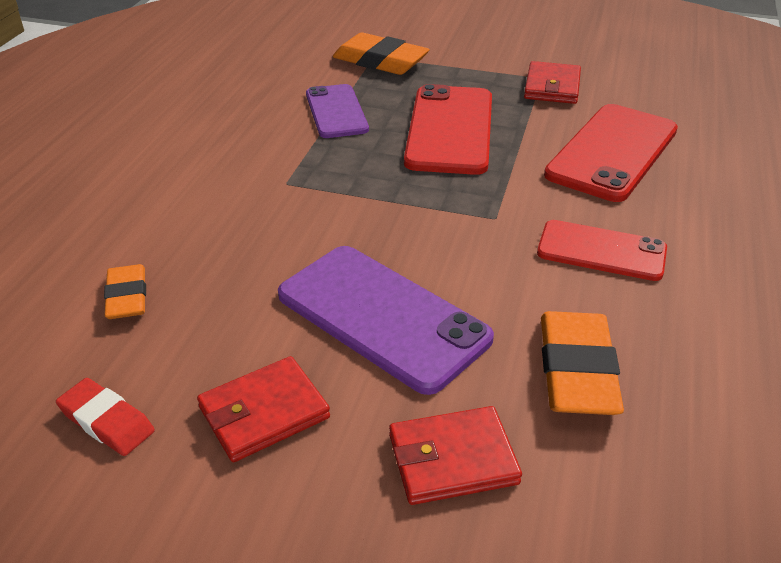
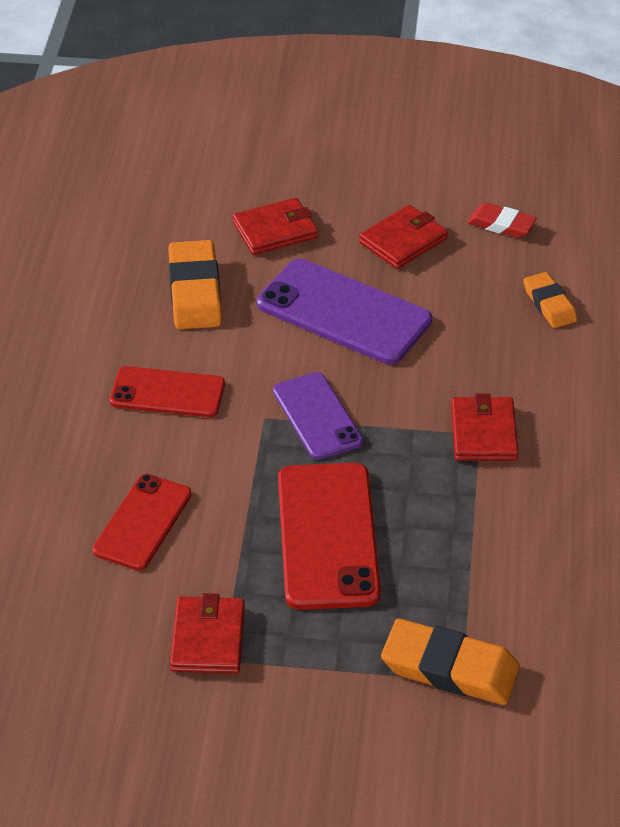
camera: 170 degrees right, 5 degrees up
(280, 183) = (484, 433): none -> red wallet
(336, 111) = (470, 550): purple phone -> purple phone (317, 416)
(612, 152) = (143, 522): red phone -> red phone, size x0.63

